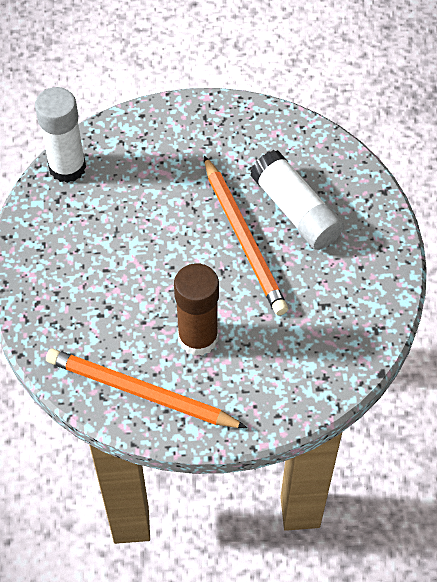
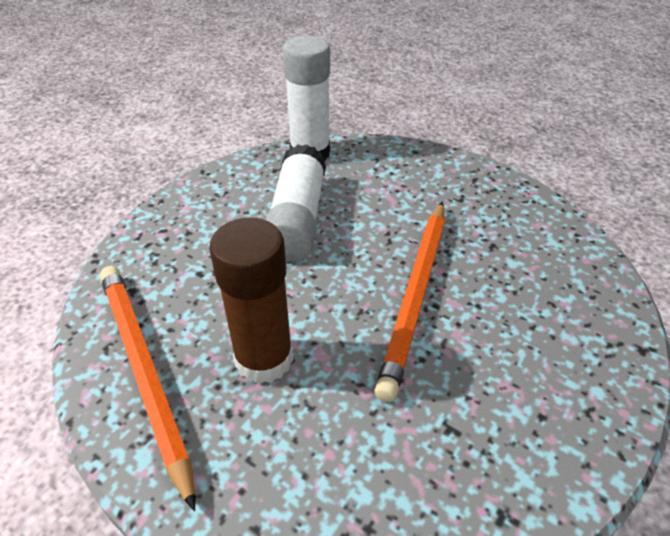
camera: 40 degrees right, 15 degrees down
(295, 211) = (503, 304): white glue stick -> white glue stick (297, 219)

